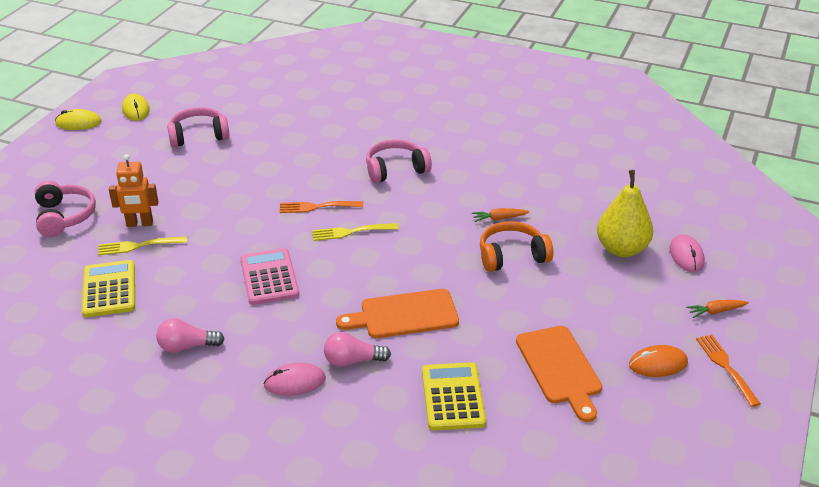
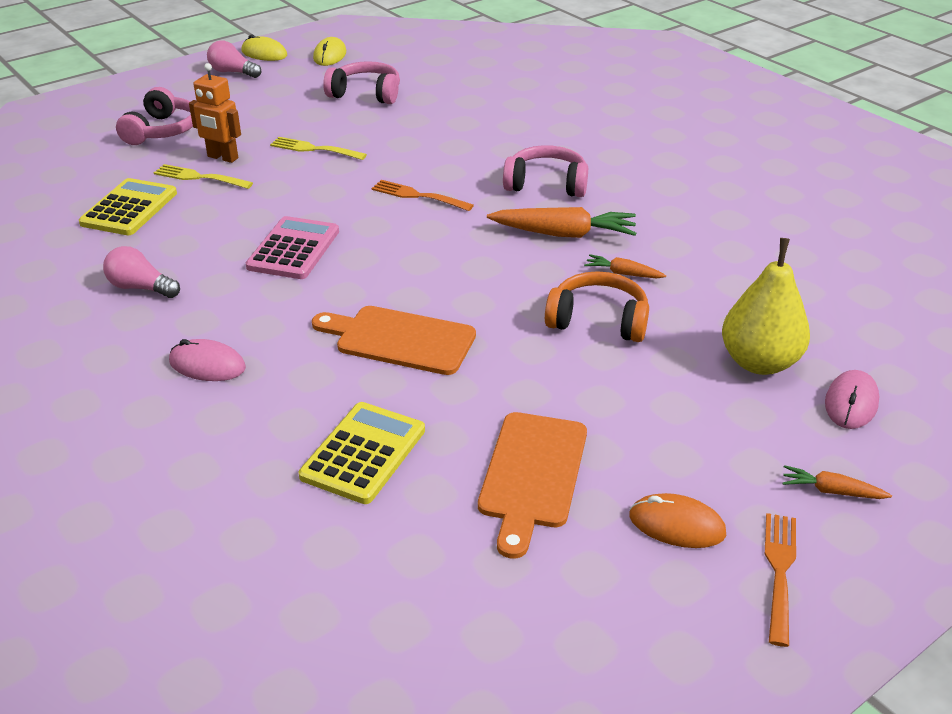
camera: 30 degrees right, 0 degrees up
(351, 232) = (430, 232): yellow fork -> yellow fork (315, 149)
(352, 361) = (291, 367): pink light bulb -> pink light bulb (232, 72)
(439, 203) = (564, 234): none -> orange carrot

